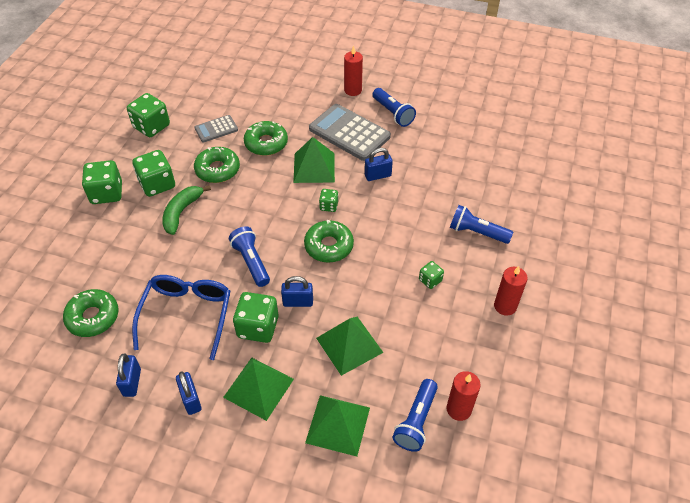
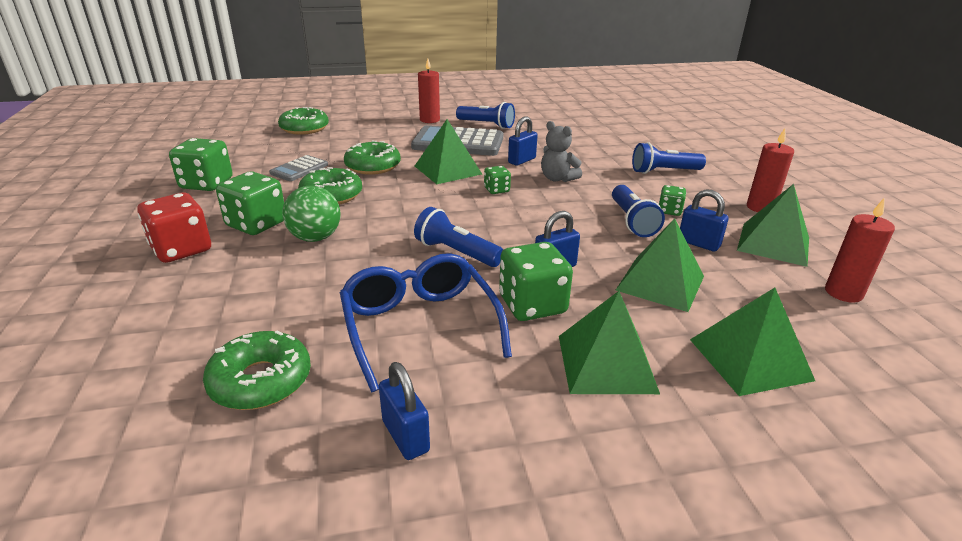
camera: 30 degrees left, 20 degrees down
(107, 193) = (181, 249): green dice -> red dice
(181, 212) = (315, 238): green banana -> green ball
(191, 399) = (525, 417): blue padlock -> blue padlock (698, 243)
(329, 246) = (533, 216): green donut -> green donut (304, 128)
(384, 209) = (557, 178): none -> grey teddy bear
(416, 421) = (822, 319): blue flashlight -> blue flashlight (632, 221)
(467, 346) = (773, 243): none -> green pyramid

